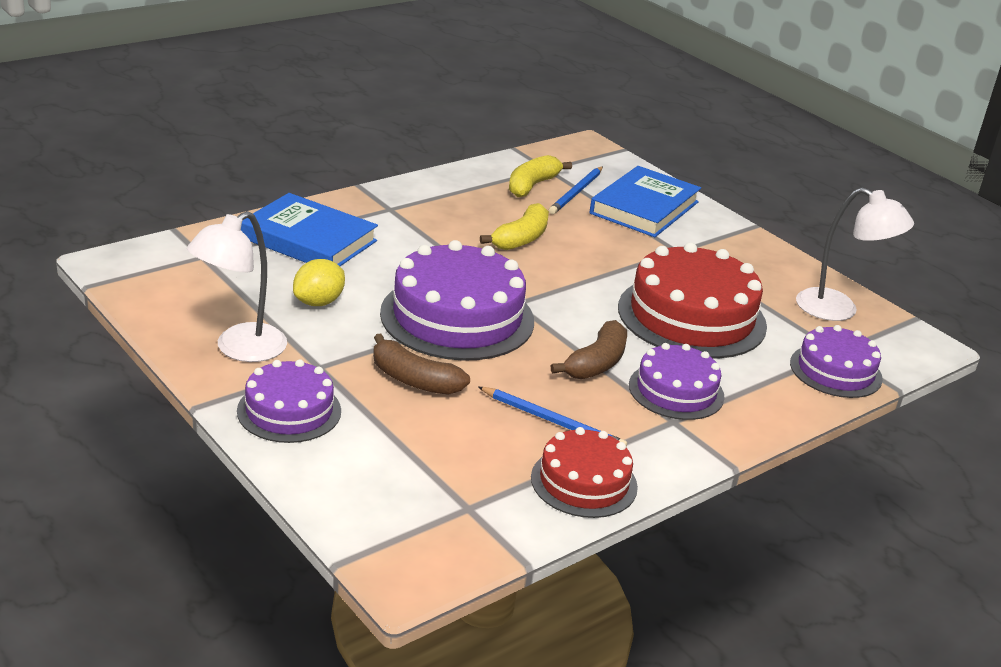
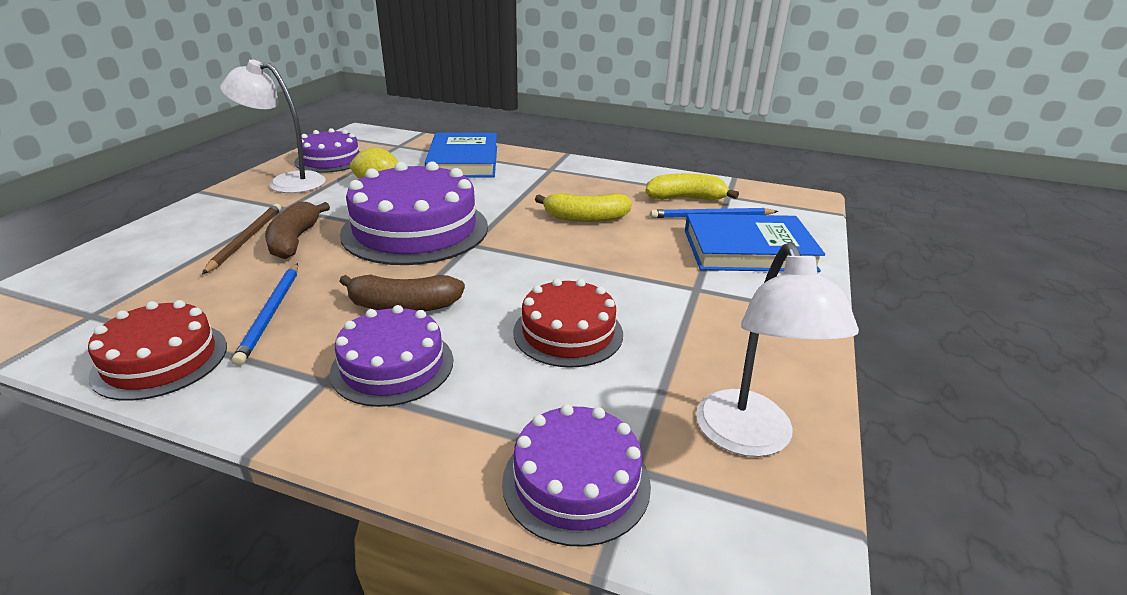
camera: 60 degrees right, 0 degrees up
(289, 411) = (212, 215): purple cake -> purple cake (330, 160)
(381, 403) = (246, 239): none -> brown pencil
(691, 316) = (568, 332): red cake -> red cake, size x0.59

